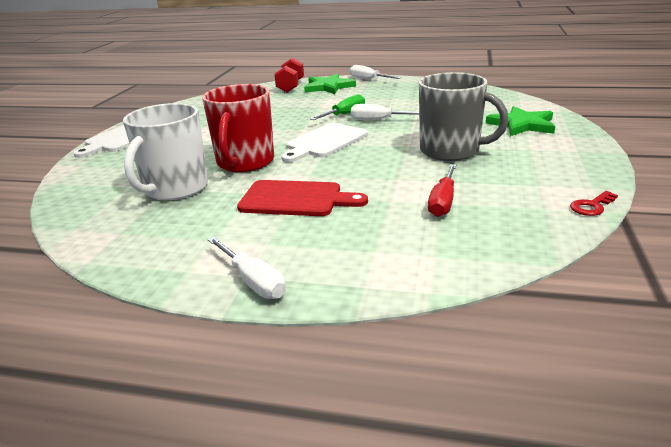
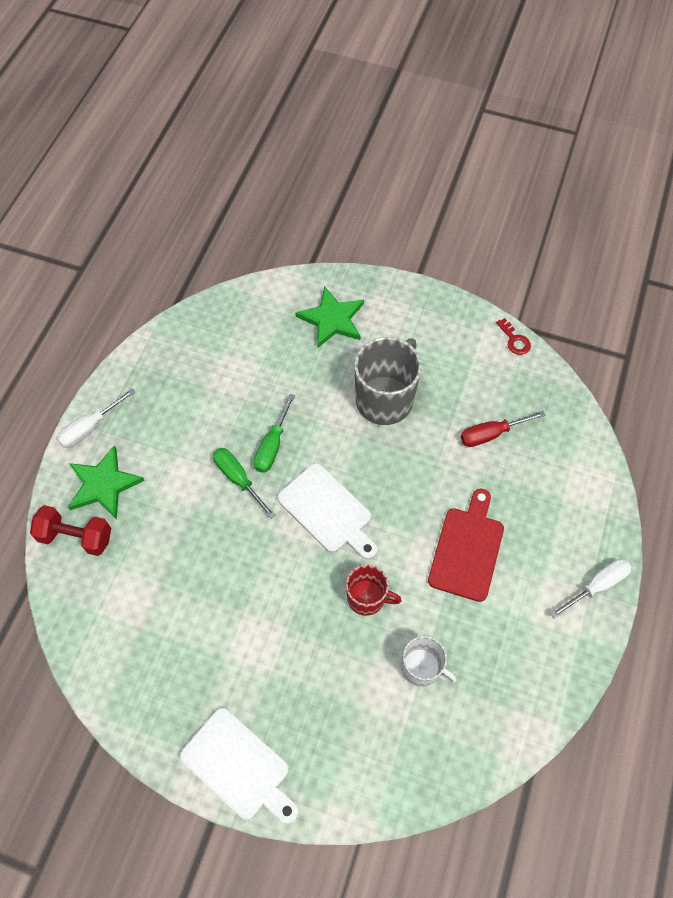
camera: 85 degrees left, 35 degrees up
(175, 188) = (421, 668): white mug -> white mug, size x0.59
(245, 162) = (367, 598): red mug -> red mug, size x0.59
(379, 120) = (272, 445): white screwdriver -> green screwdriver
(443, 202) = (491, 434): red screwdriver -> red screwdriver turned 135 degrees clockwise

